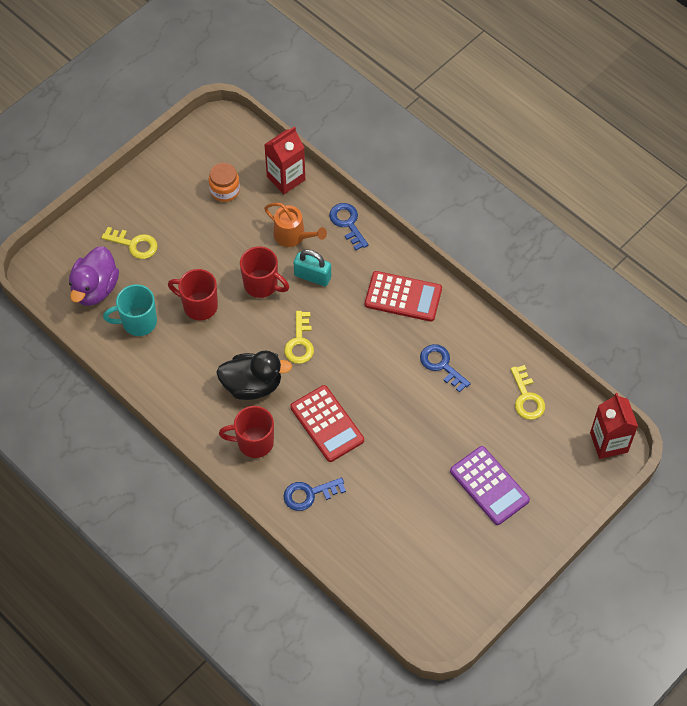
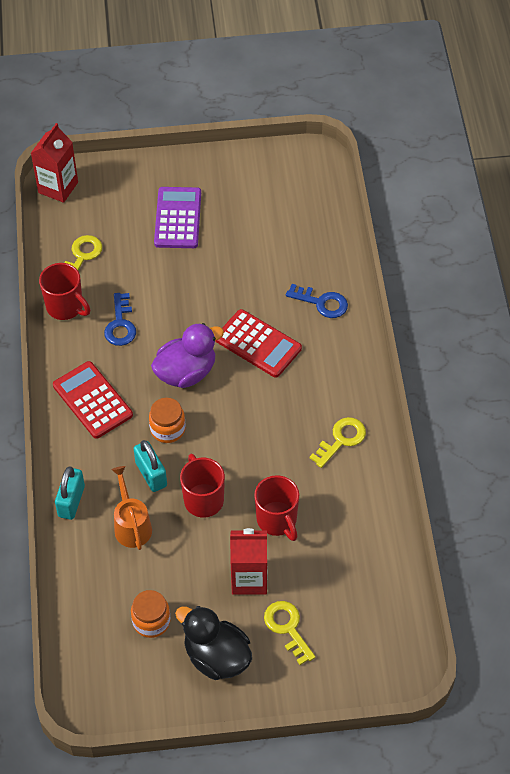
camera: 140 degrees left, 5 degrees down
(95, 288) = (361, 608): purple duck -> purple duck (186, 372)
(138, 322) = (346, 545): turquoise mug -> none
(252, 385) = (291, 417): black duck -> black duck (216, 657)
(254, 442) = (331, 370): red mug -> red mug (66, 307)
(286, 178) = (82, 590): red carton -> red carton (249, 578)
(300, 342) = (218, 424): yellow key -> yellow key (341, 440)
(327, 424) = (258, 344): red calculator -> red calculator turned 120 degrees clockwise
(331, 314) = (167, 429): none -> orange jar
(347, 223) = (71, 501): blue key -> turquoise padlock

